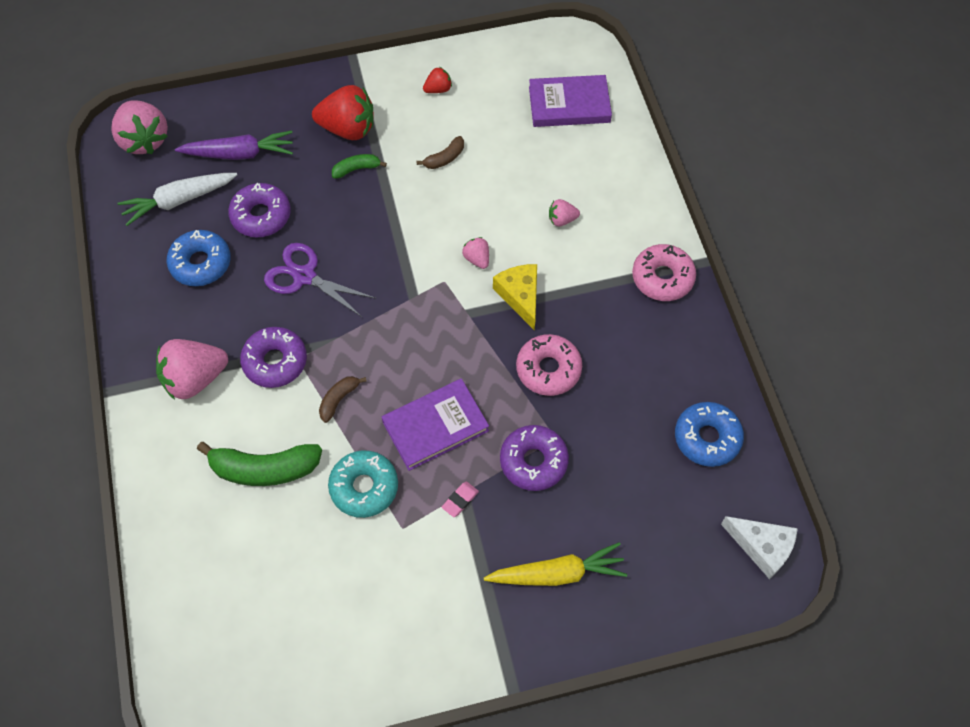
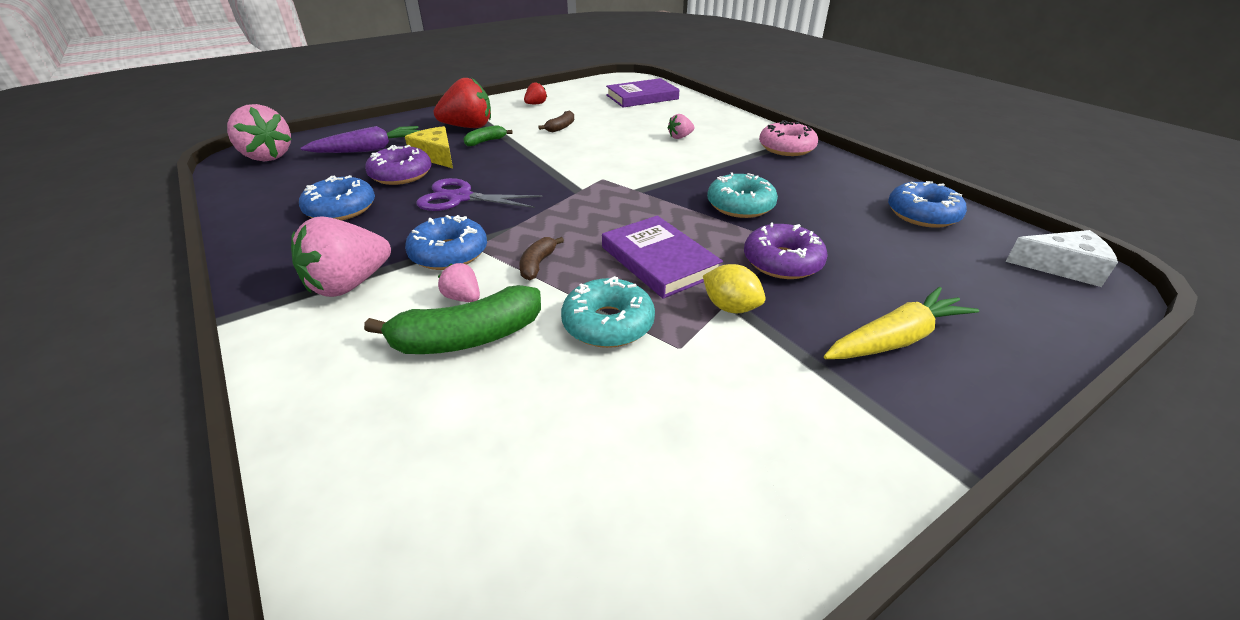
camera: 20 degrees left, 25 degrees down
(179, 201) = (309, 180): white carrot -> none
(275, 361) = (449, 253): purple donut -> blue donut
(435, 426) = (659, 260): purple book -> purple book turned 75 degrees counterclockwise
(460, 500) = (730, 307): pink eraser -> yellow lemon
(477, 259) = (624, 163): pink strawberry -> pink strawberry (463, 298)
(520, 296) = (678, 174): yellow cheese -> yellow cheese (436, 156)
(548, 369) = (740, 205): pink donut -> turquoise donut

